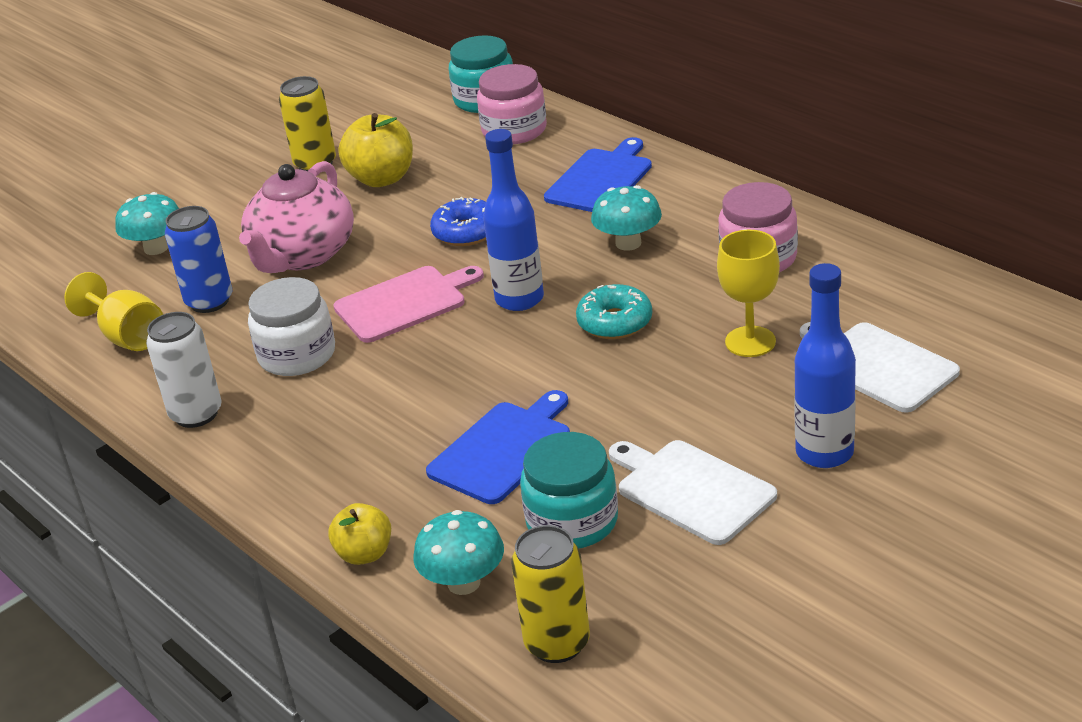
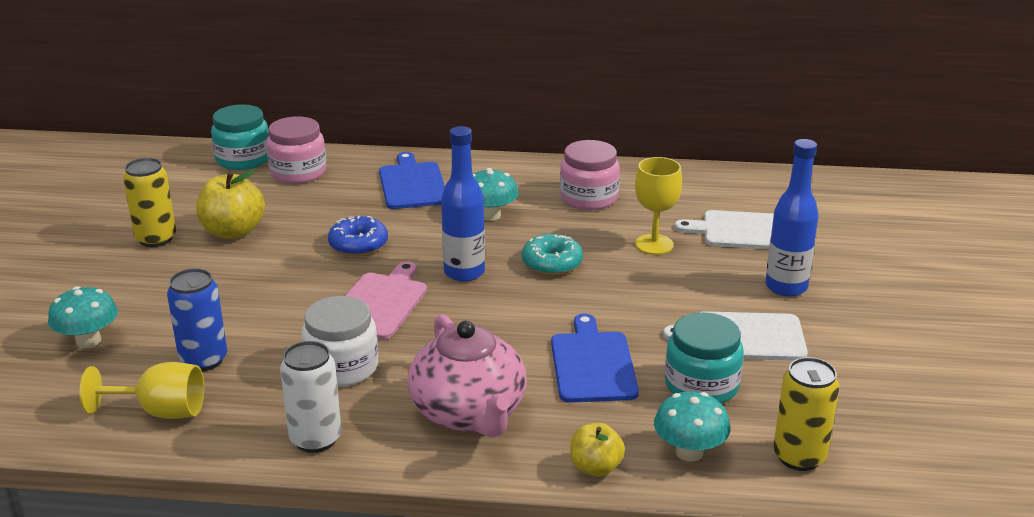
camera: 45 degrees left, 5 degrees down
(303, 255) = (242, 301): pink teapot -> pink teapot (469, 413)

